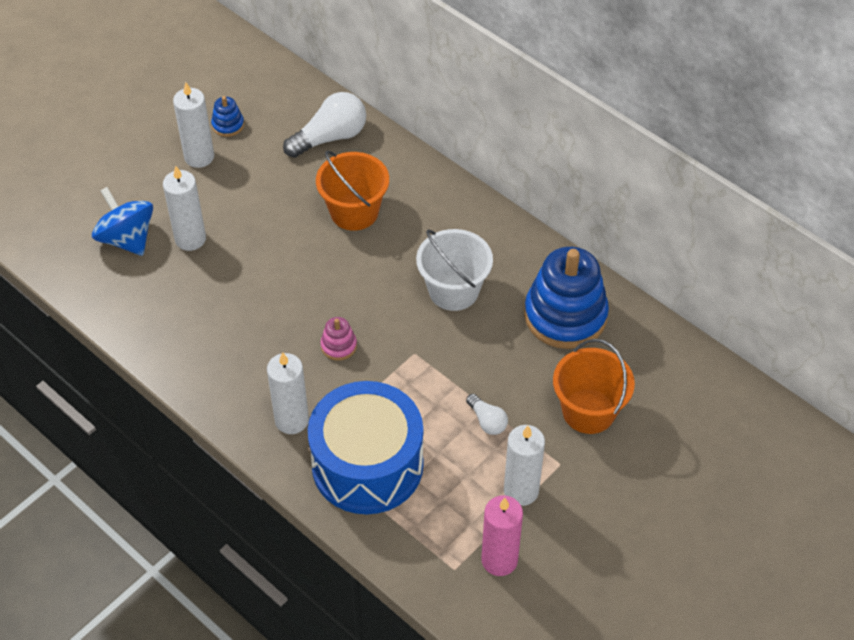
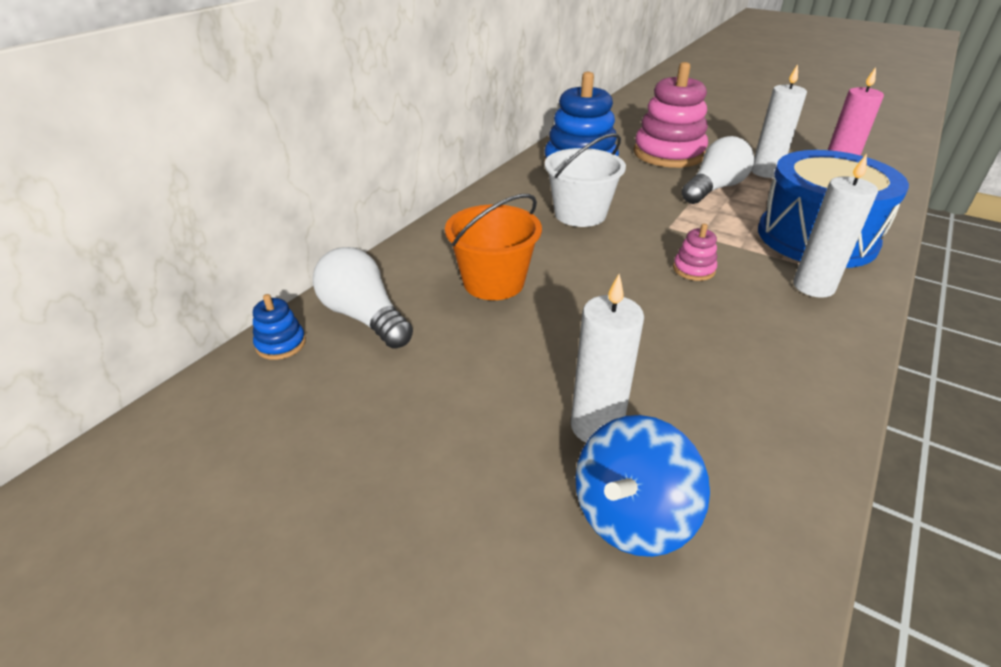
camera: 100 degrees left, 15 degrees down
(199, 157) = (412, 453): white candle -> none
(228, 125) = (334, 429): blue stacking toy -> blue stacking toy (281, 344)
(487, 421) = (714, 189): white light bulb -> white light bulb, size x1.88
(588, 411) = (668, 154): orange bucket -> pink stacking toy

